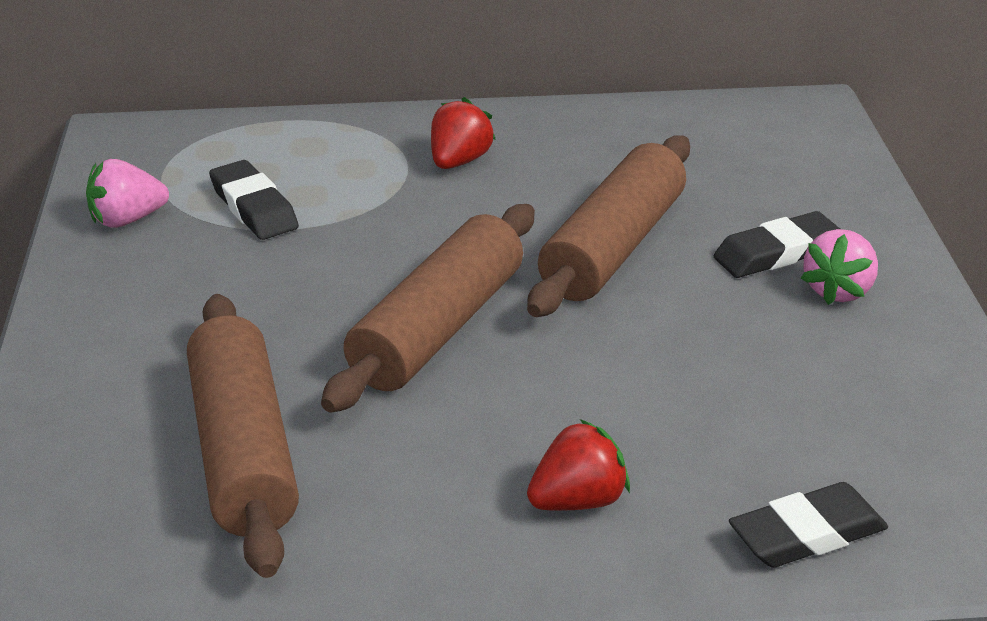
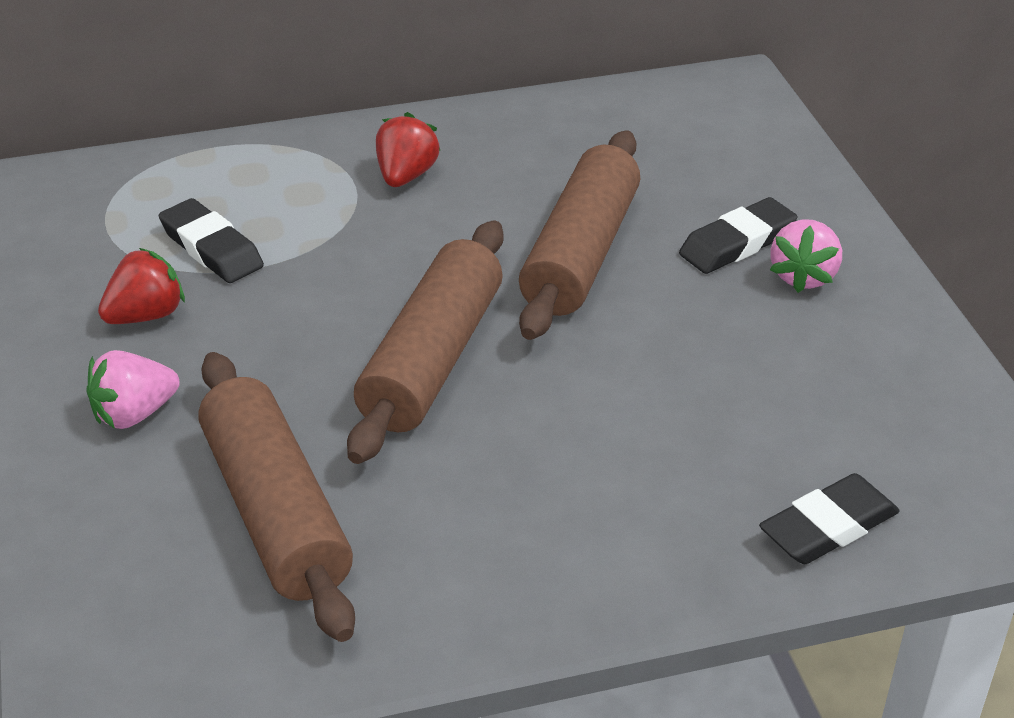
camera: 10 degrees left, 5 degrees up
(127, 220) = (84, 275): pink strawberry -> pink strawberry (134, 414)
(578, 500) = (611, 521): red strawberry -> red strawberry (146, 315)

